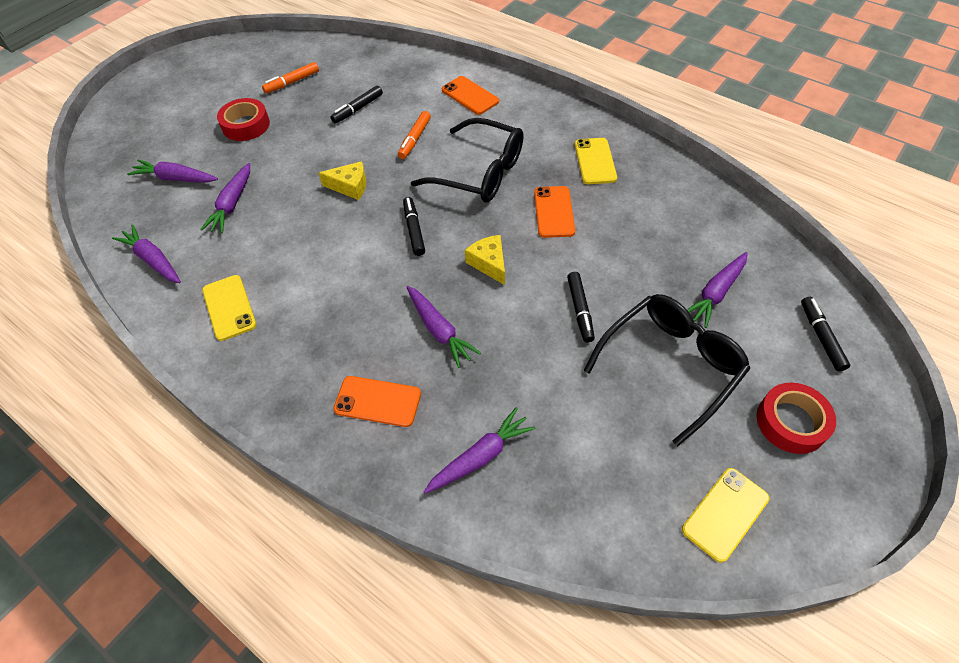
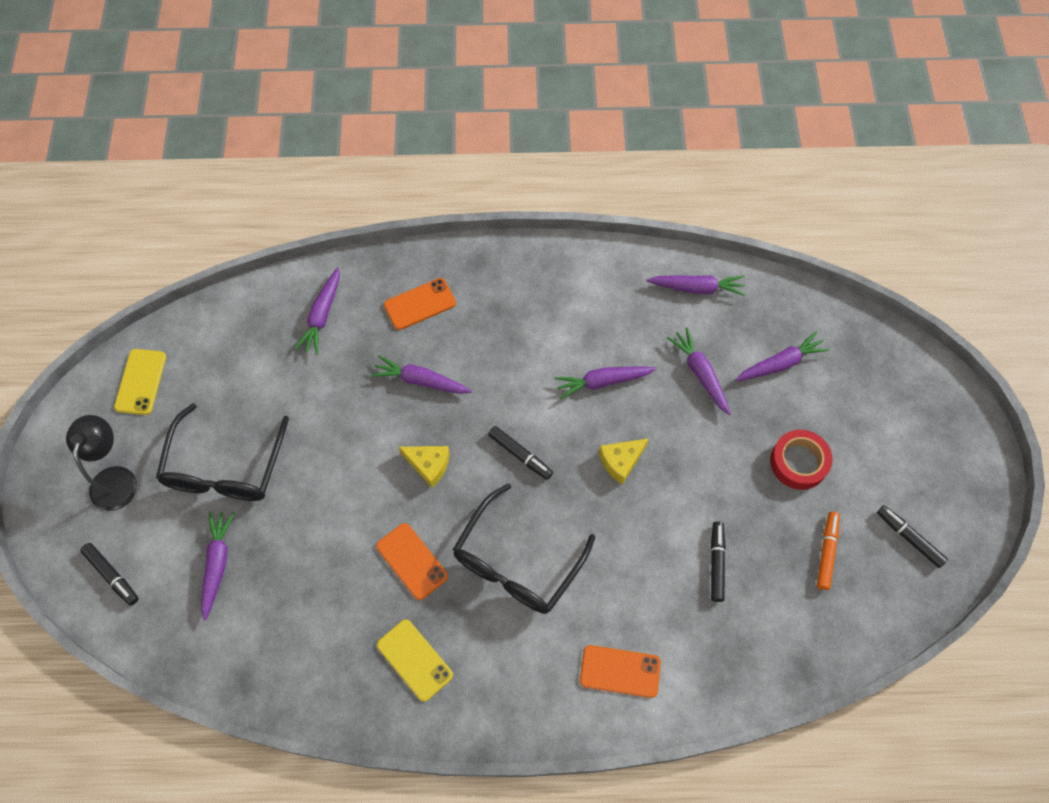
camera: 140 degrees right, 10 degrees up
(229, 307) = (594, 294): yellow phone -> none
(302, 240) = (603, 382): none -> purple carrot
(415, 139) = (618, 562): orange marker -> none
(480, 173) = (517, 562): black glasses -> black glasses turned 45 degrees counterclockwise
(580, 310) = (323, 471): black marker -> black marker (909, 538)
(791, 422) = (115, 478): red tape -> black lamp

